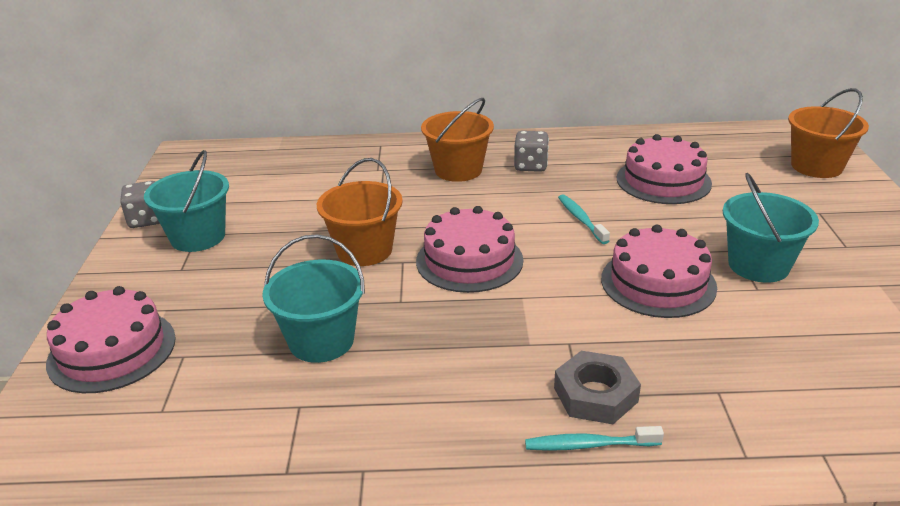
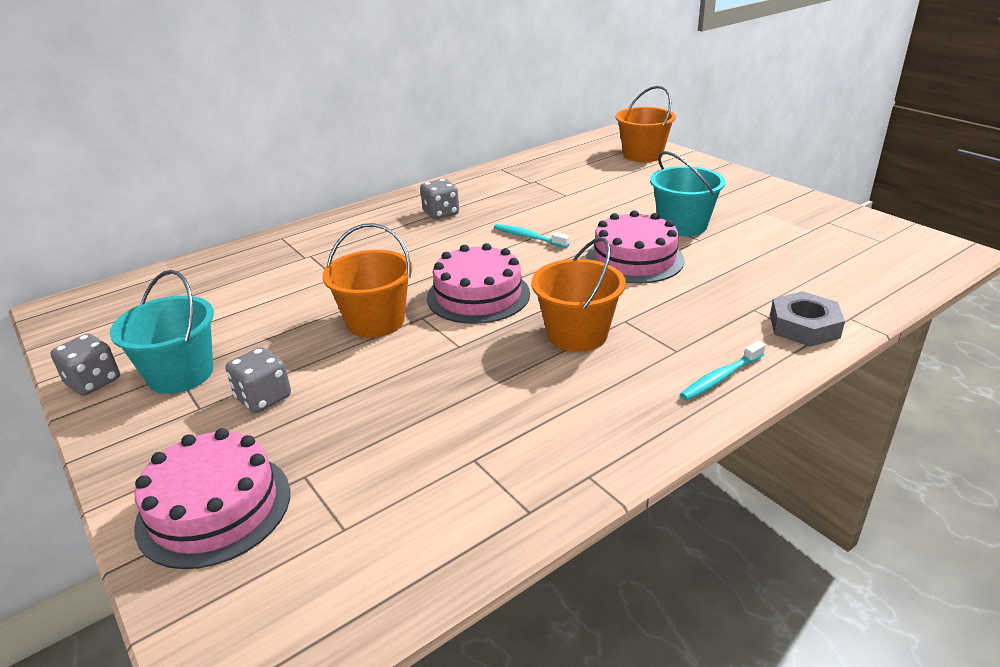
camera: 35 degrees left, 0 degrees up
(224, 281) = (263, 398): none -> grey dice
(321, 341) = (428, 403): turquoise bucket -> none
(458, 170) = (382, 235): orange bucket -> orange bucket (577, 334)
(595, 395) = (684, 345): grey nut -> grey nut (804, 326)
(663, 181) = (555, 193): pink cake -> none

